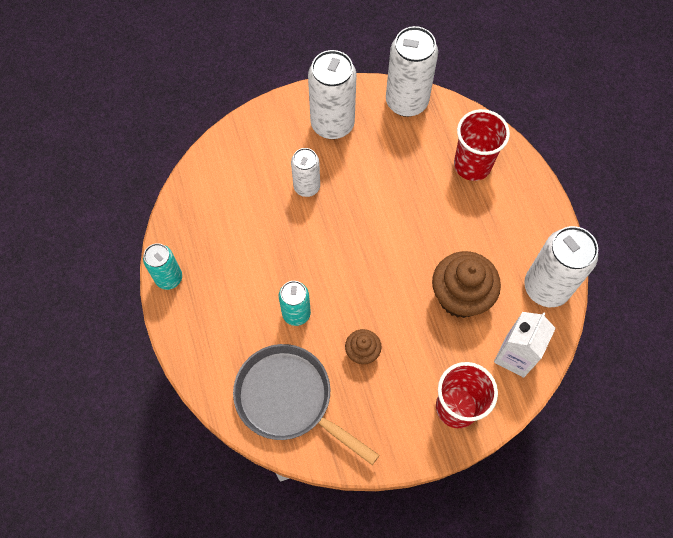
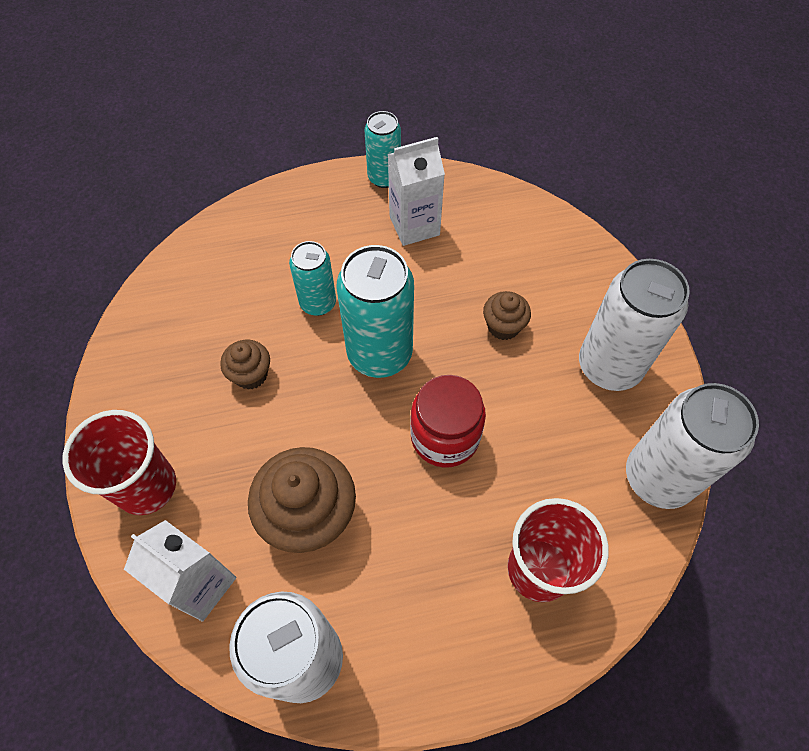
camera: 95 degrees right, 5 degrees down
(219, 251) = (414, 226): none -> white carton
(289, 399) = (209, 289): grey pan -> none
(307, 187) = (503, 326): white can -> brown cupcake
(336, 265) = (379, 354): none -> turquoise can
(395, 219) = (445, 436): none -> red jar

